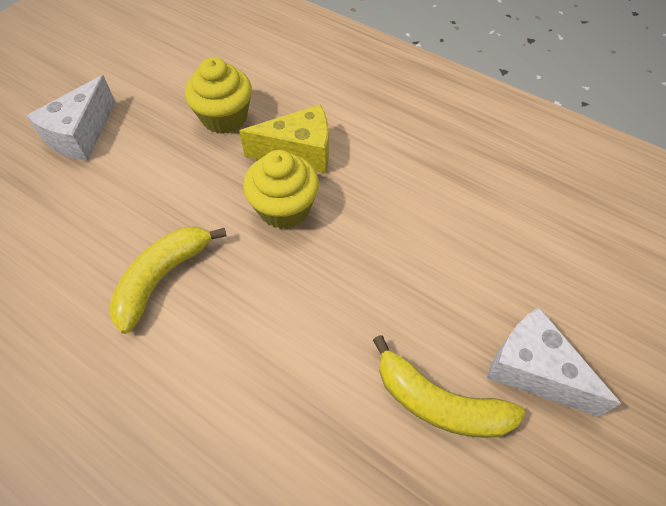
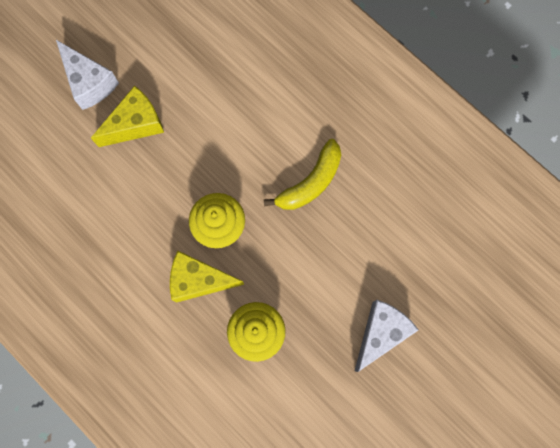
camera: 170 degrees left, 20 degrees up
(436, 317) = (136, 124): none -> yellow cheese
(439, 403) = (151, 74): yellow banana -> none

